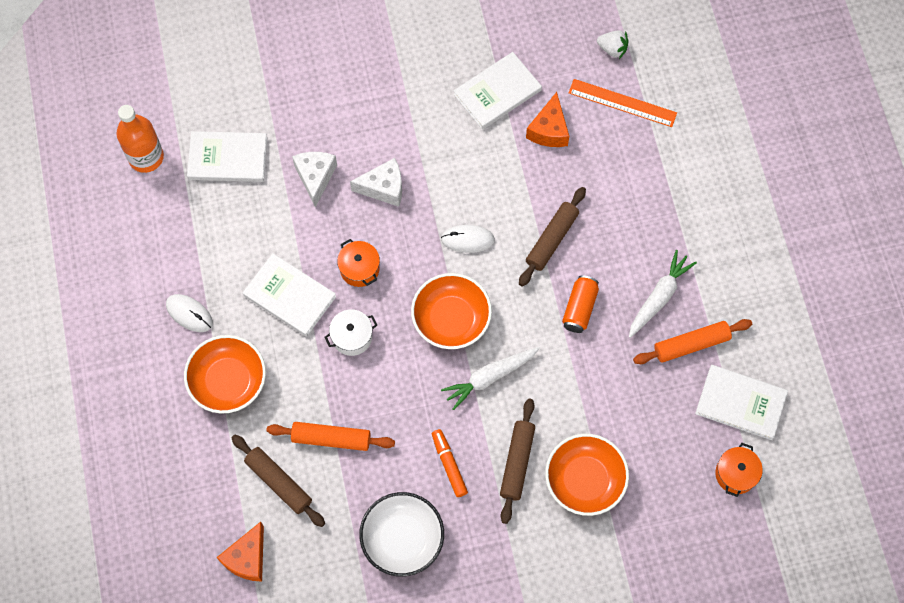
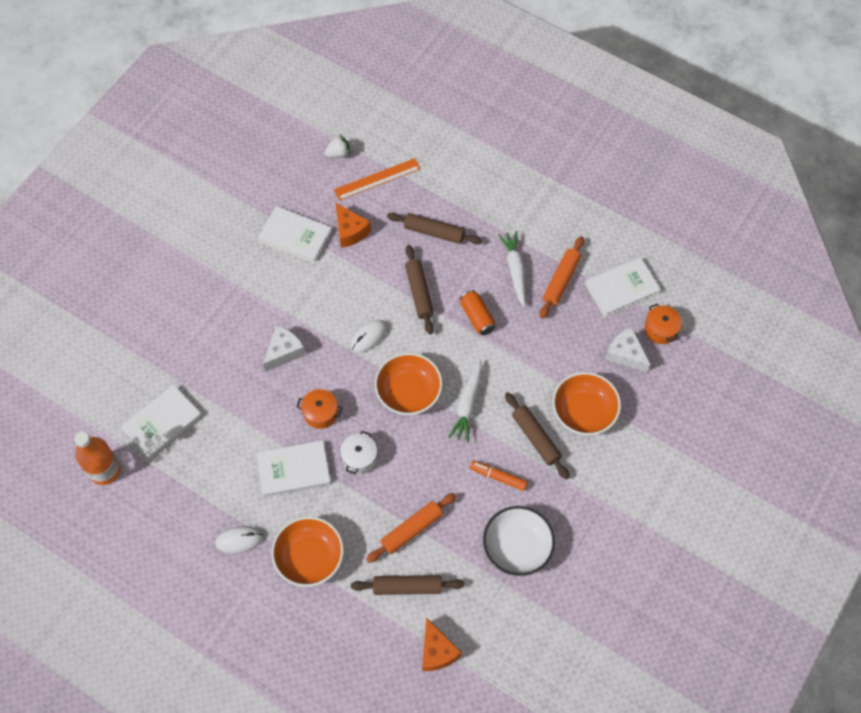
camera: 45 degrees left, 5 degrees down
(315, 177) = (233, 384): white cheese -> white cheese (625, 354)
(497, 92) = (295, 236): white book -> white book turned 75 degrees counterclockwise
(622, 197) = (434, 232): none -> brown rolling pin

